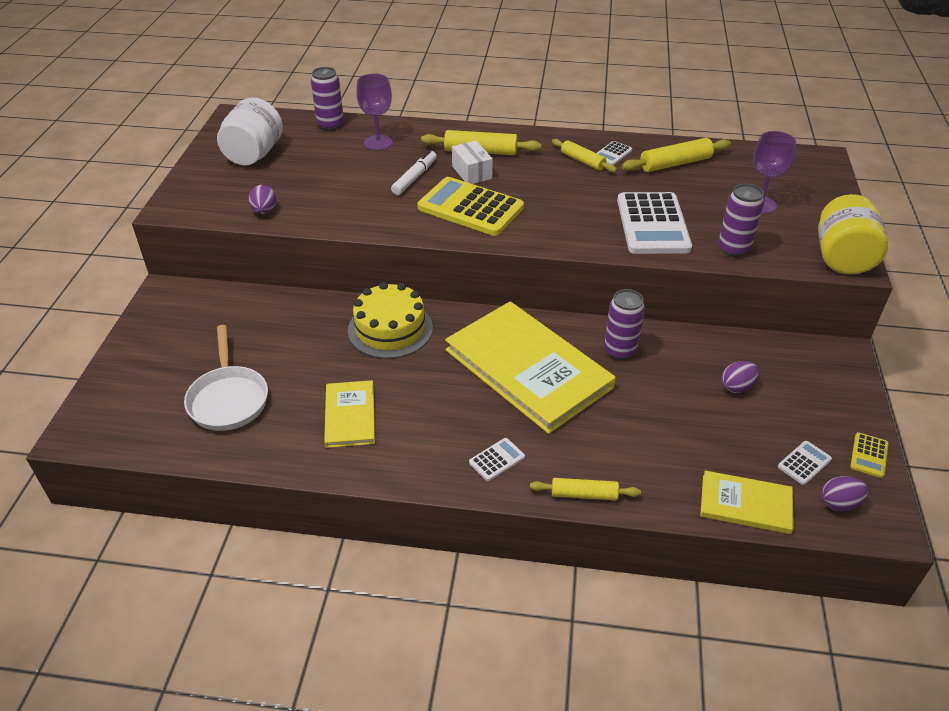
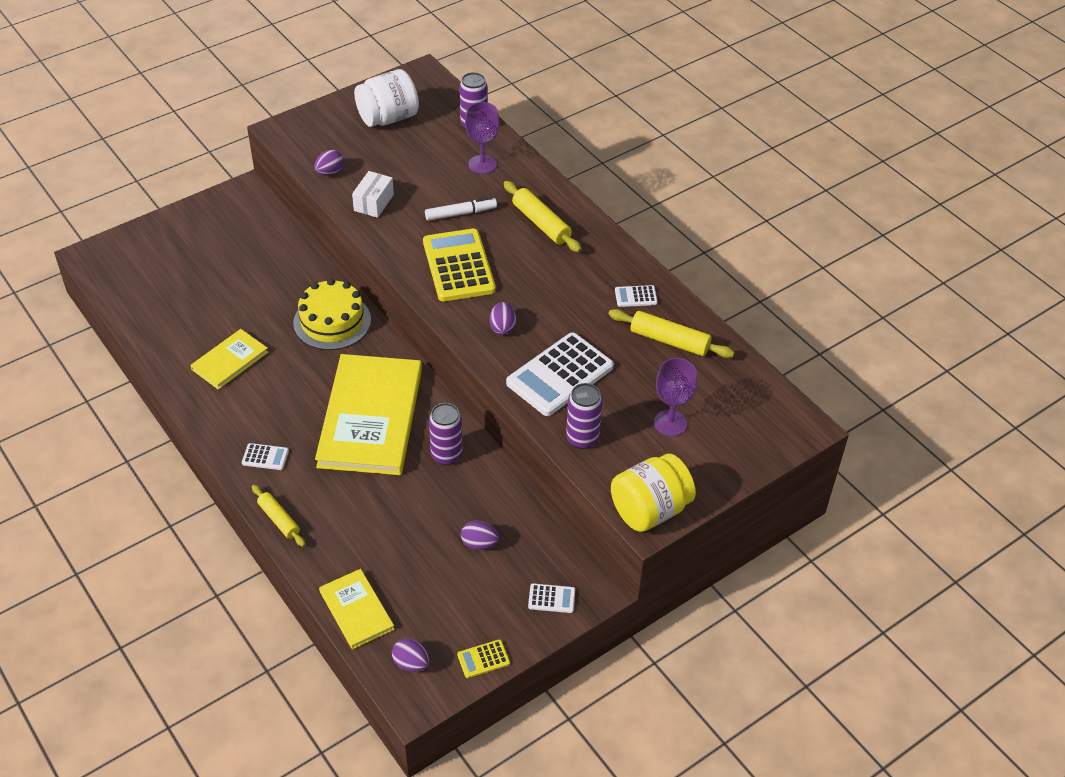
camera: 45 degrees right, 5 degrees up
(228, 399) = (184, 296): white pan -> none
(472, 172) = (506, 237): white box -> white box (374, 202)
(567, 223) = (502, 327): none -> purple egg
(583, 161) = (602, 286): yellow rolling pin -> none
(804, 463) = (434, 624): white calculator -> white calculator (551, 598)

